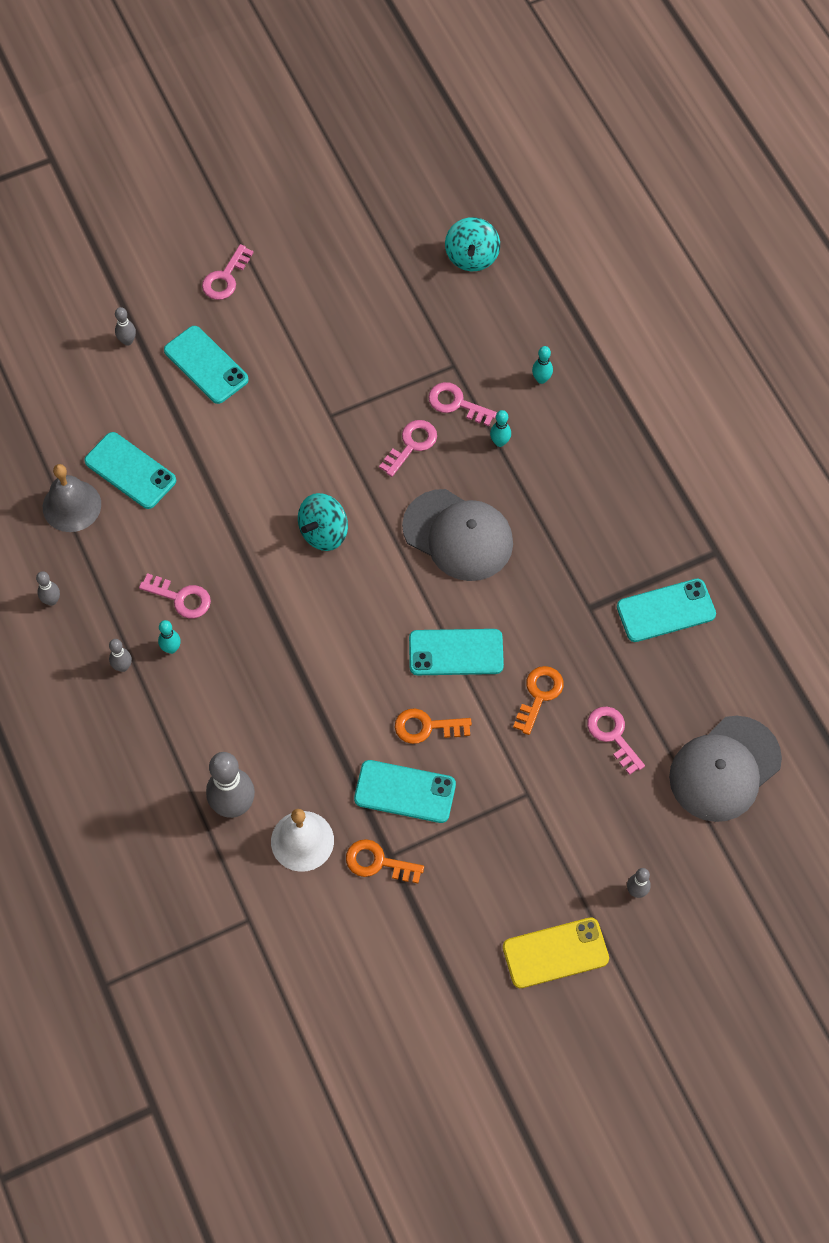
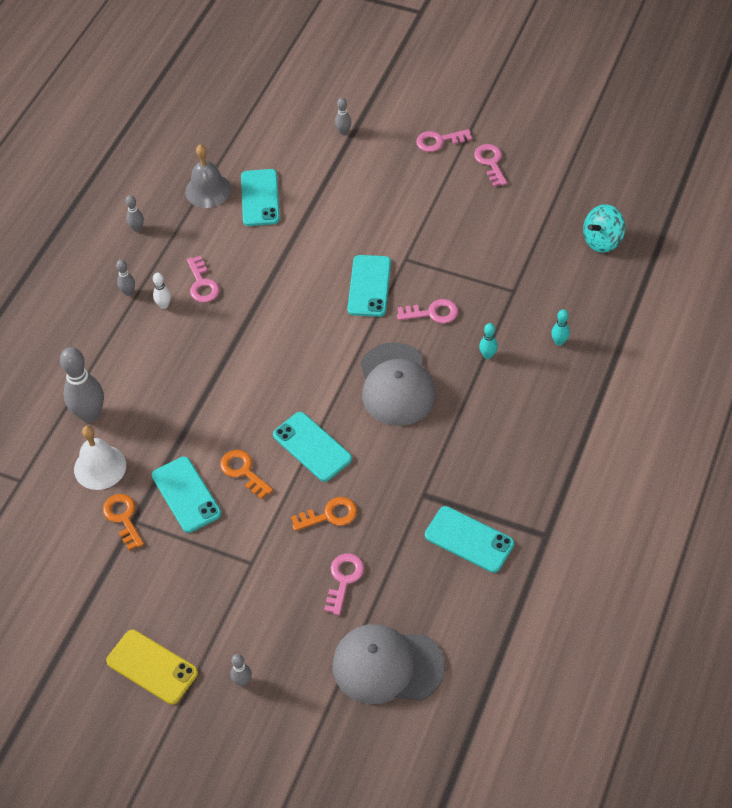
camera: 50 degrees right, 10 degrees down
(171, 648) = (164, 305): turquoise bowling pin -> white bowling pin
(206, 365) = (370, 177): turquoise phone -> turquoise phone (369, 286)
(324, 532) = (322, 317): turquoise spinning top -> none
(456, 403) = (488, 313): pink key -> pink key (490, 162)

